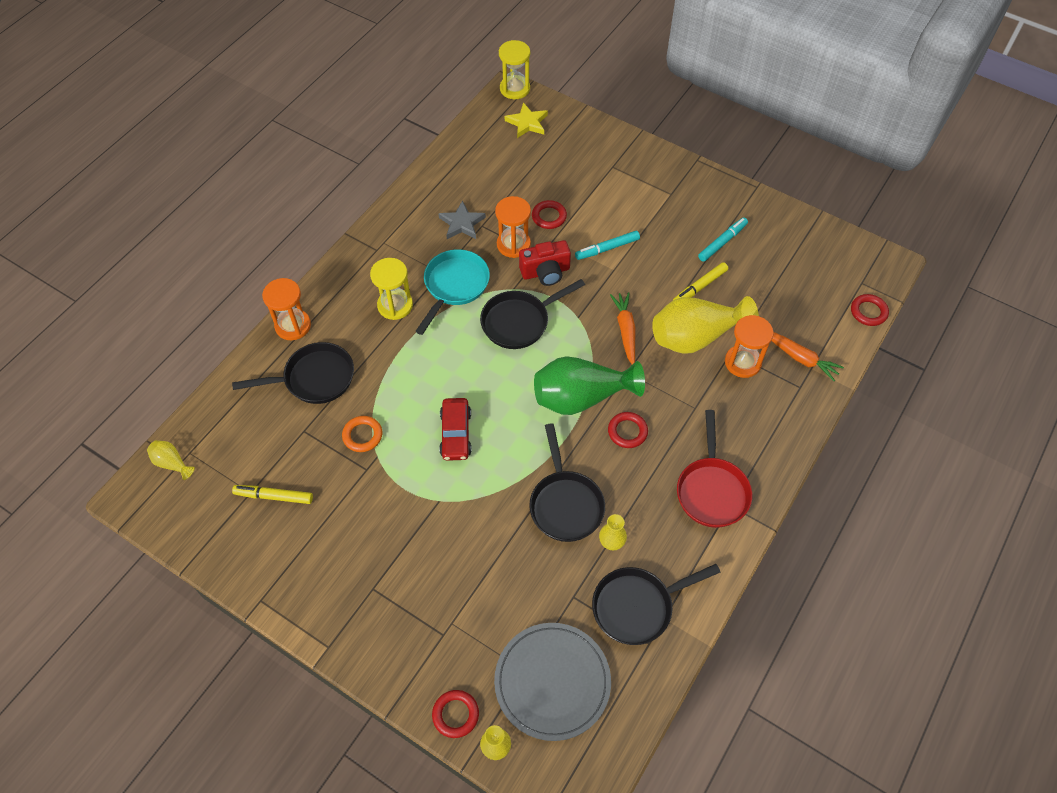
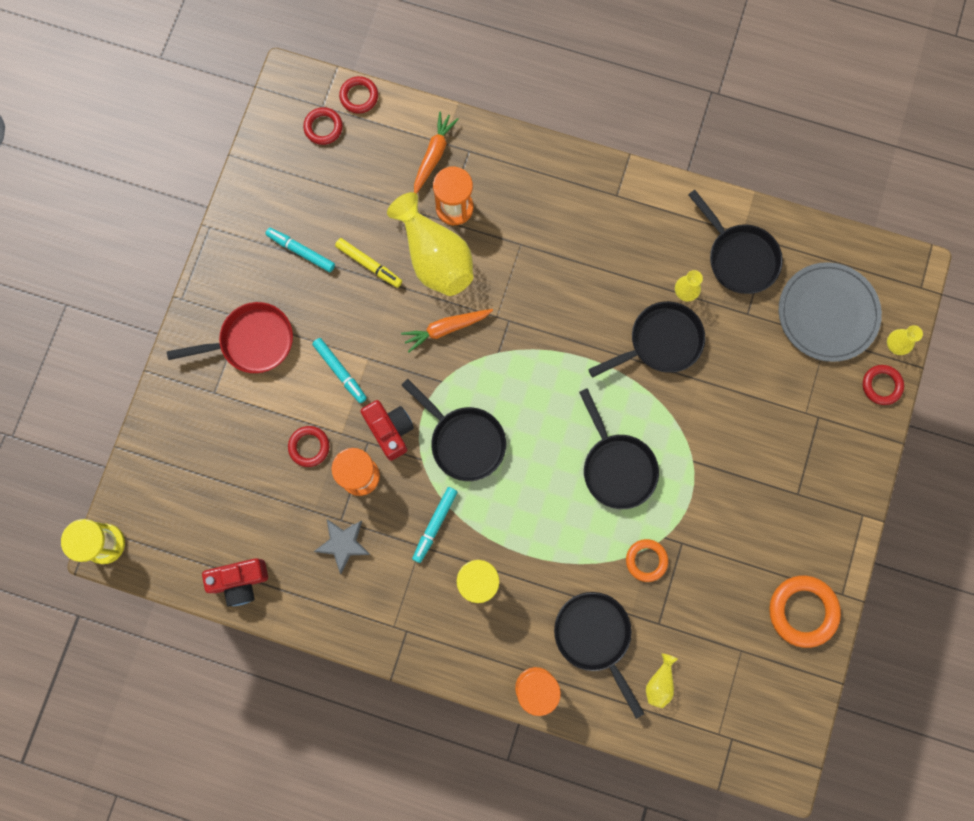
camera: 105 degrees left, 20 degrees up
(172, 463) = (735, 747): yellow vase -> yellow vase (659, 682)
(261, 557) = (802, 611): none -> orange ring
(274, 496) = (738, 624): yellow marker -> none
(454, 286) = (435, 525): turquoise pan -> turquoise marker
(456, 434) = (617, 467): red car -> black pan
(457, 157) = (240, 581): none -> red camera
(527, 123) = (163, 511): yellow star -> none
(581, 397) = (539, 355): green vase -> none
(627, 431) = (566, 302): red ring -> red ring (323, 127)
(712, 490) = (606, 214): red pan -> red pan (252, 341)

